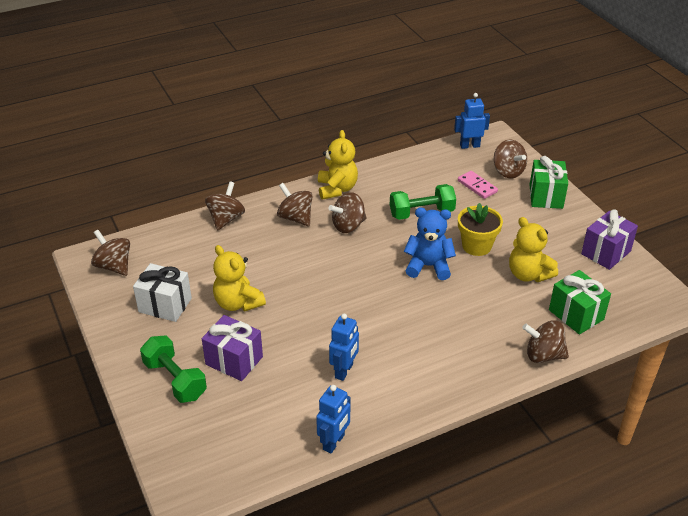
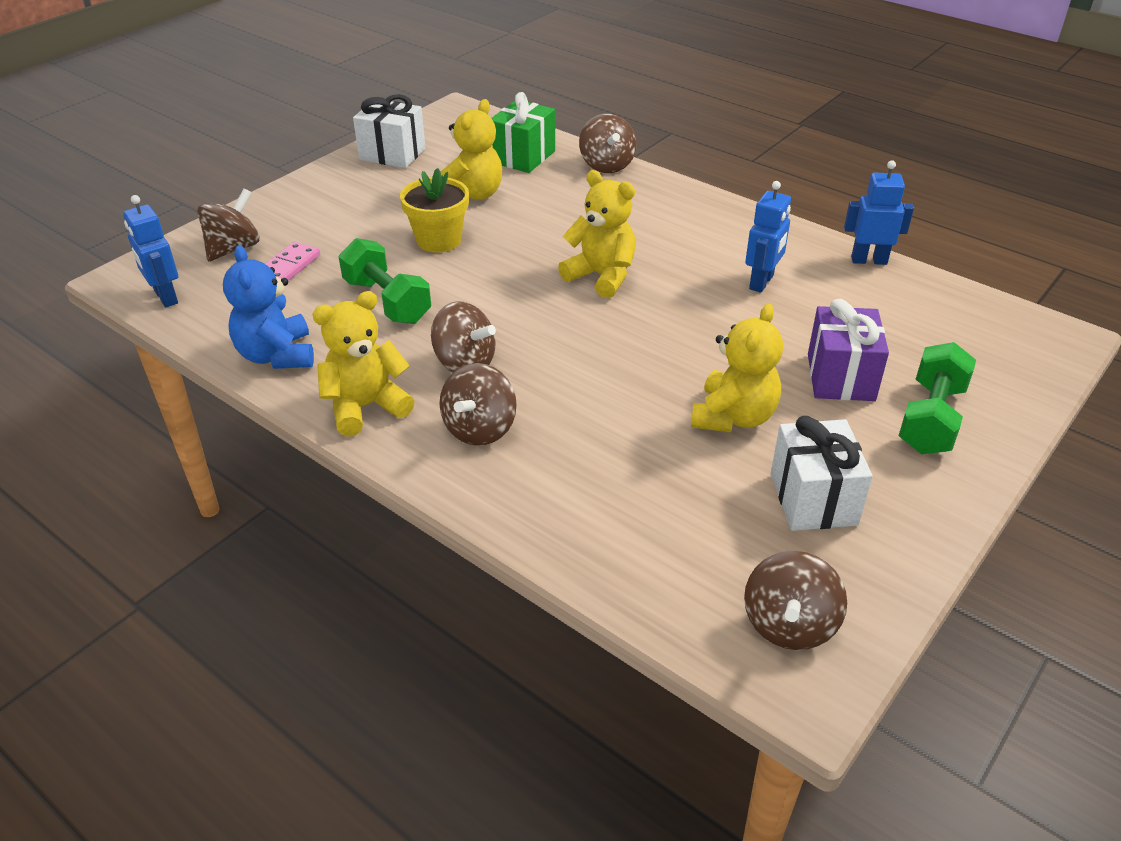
camera: 115 degrees left, 0 degrees up
(226, 219) = (539, 519): brown spinning top -> none
(344, 371) = (762, 282): blue robot -> blue robot turned 120 degrees clockwise
(396, 300) = (601, 276): none -> yellow teddy bear
(428, 266) = (510, 268): blue teddy bear -> blue teddy bear (277, 355)
(546, 196) = (288, 209): green gift -> none
(606, 252) = (392, 154): purple gift -> white gift

